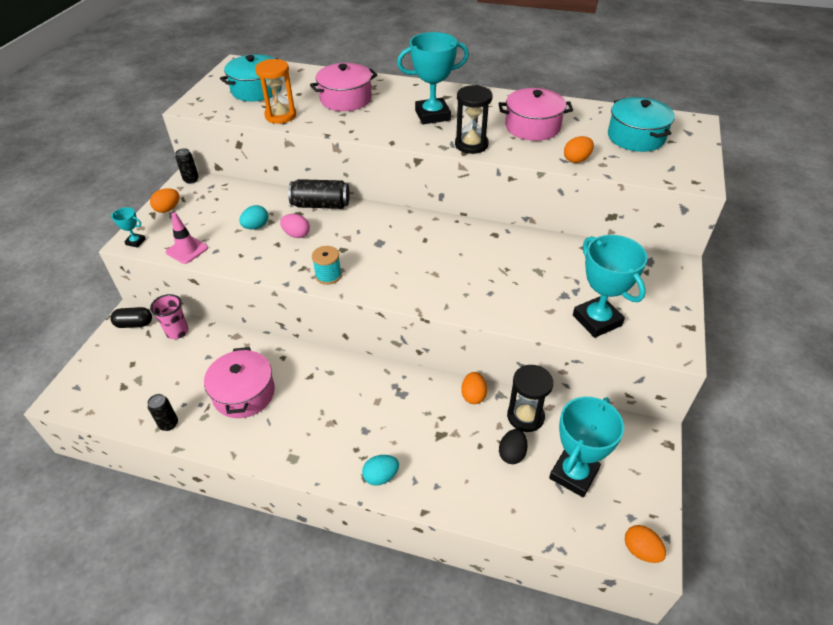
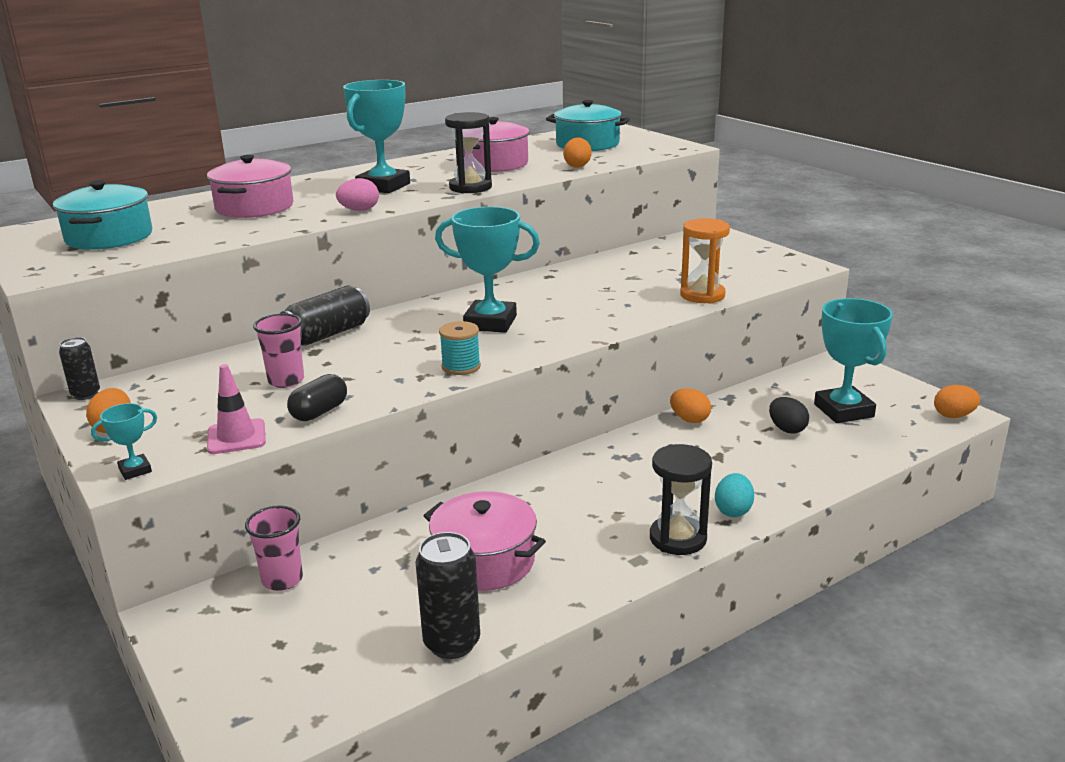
camera: 50 degrees left, 20 degrees down
(134, 324) = (197, 615): black capsule -> black capsule (319, 412)
(169, 424) = (452, 643): black can -> black can, size x1.66
(256, 226) = (286, 381): turquoise egg -> pink cup
(280, 116) = (203, 239): orange hourglass -> orange hourglass (702, 295)
(296, 234) = (352, 362): pink egg -> pink egg (359, 210)
(525, 416) = (750, 405): black hourglass -> black hourglass (678, 538)
(597, 320) = (732, 279): turquoise trophy -> turquoise trophy (490, 323)

